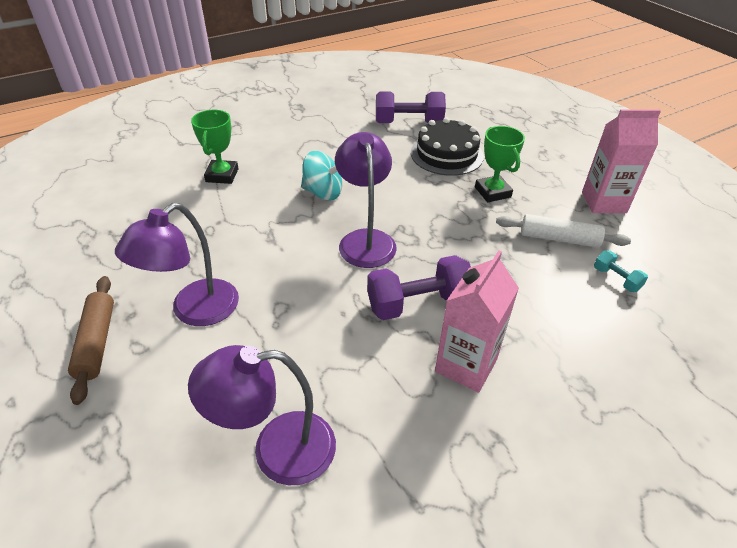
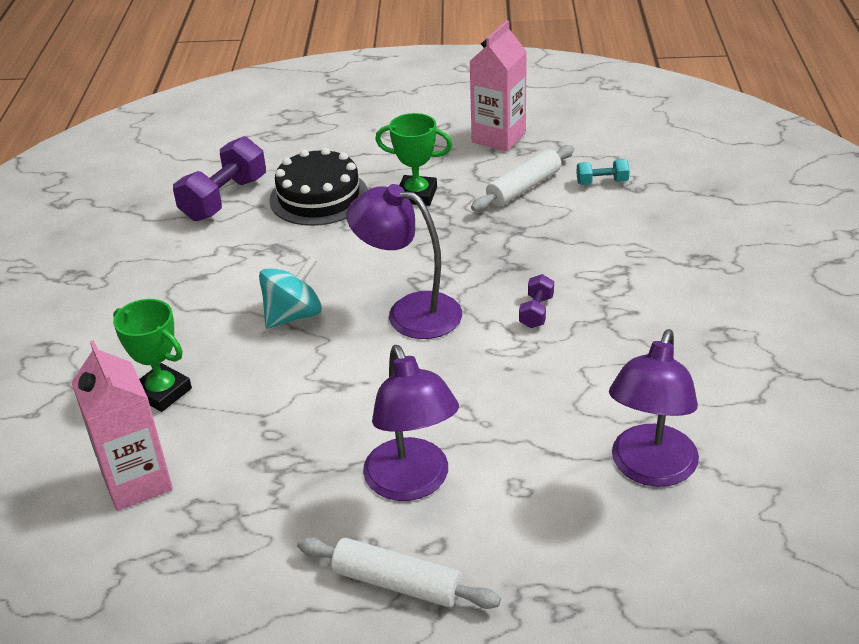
camera: 55 degrees left, 5 degrees down
(96, 342) = (397, 583): brown rolling pin -> white rolling pin
(418, 303) = (536, 312): purple dumbbell -> purple dumbbell, size x0.51
(466, 365) = (635, 313): pink carton -> pink carton (137, 482)

